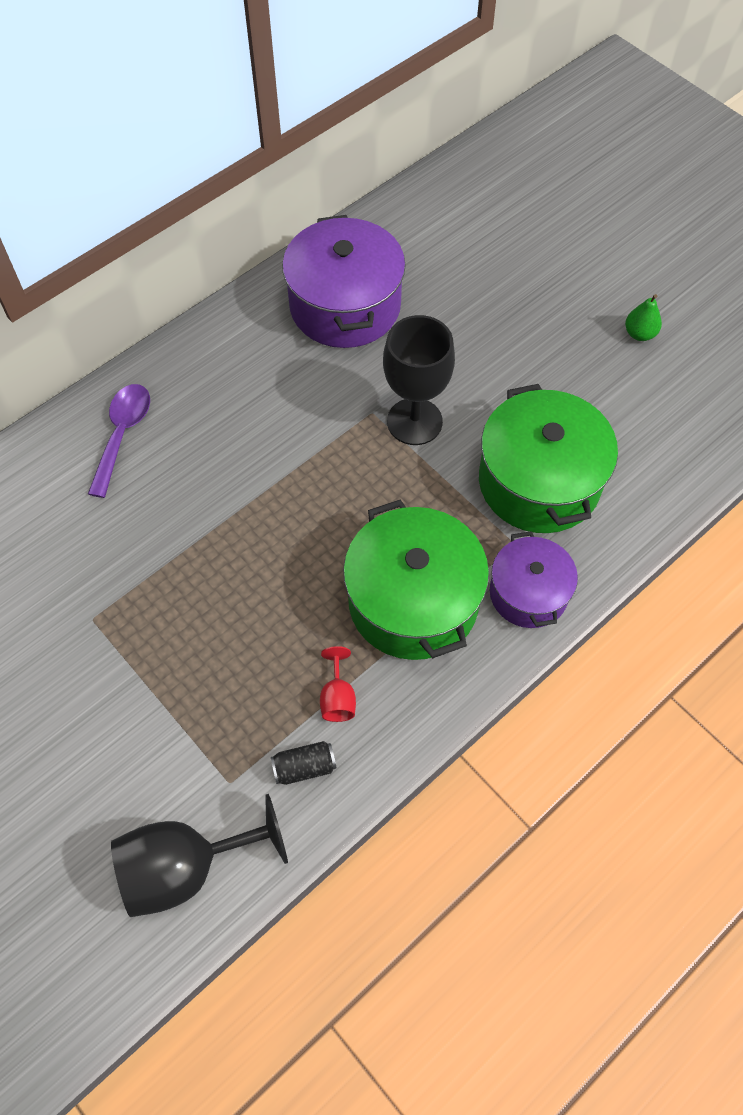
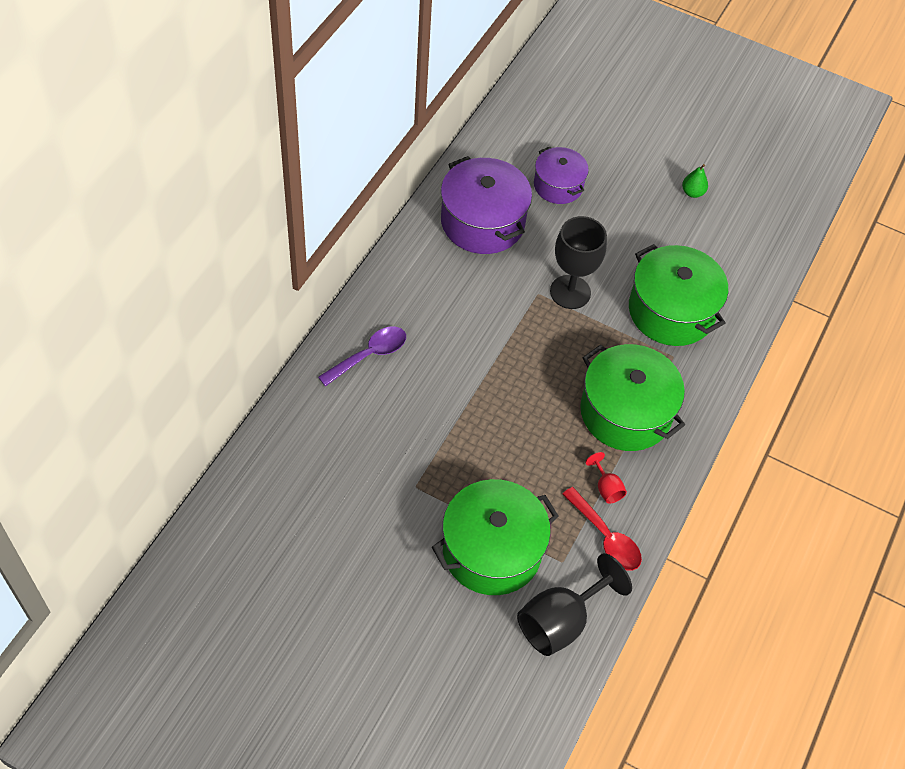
camera: 25 degrees left, 5 degrees down
(122, 434) = (369, 355): purple spoon -> purple spoon turned 60 degrees clockwise
(145, 736) = (492, 550): none -> green pot
(304, 767) = (606, 537): black can -> red spoon
(528, 593) = (696, 386): purple pot -> purple pot (558, 185)

